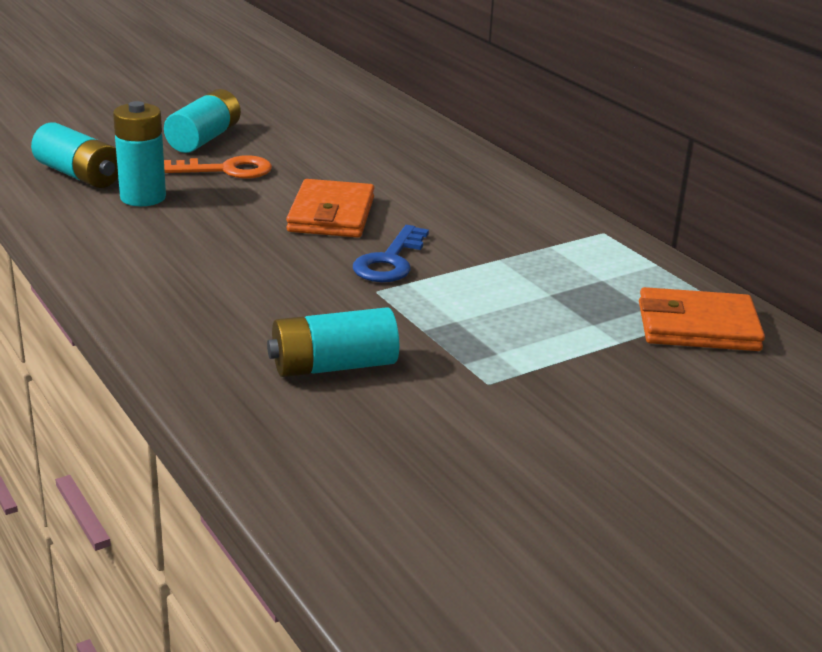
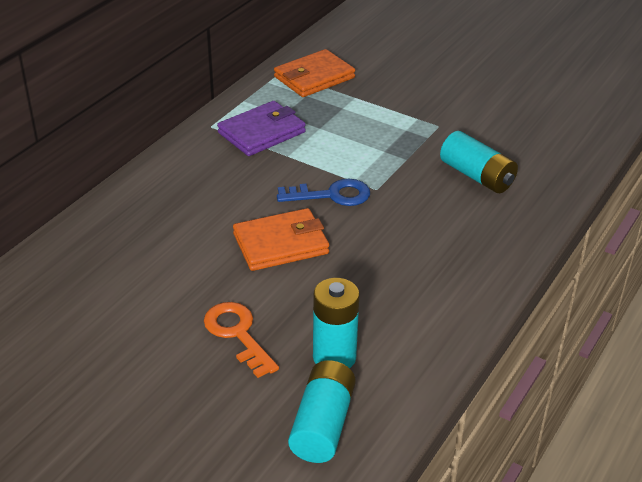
camera: 115 degrees left, 10 degrees up
(204, 139) = (171, 383): turquoise battery -> none
(565, 256) = (261, 132): none -> purple wallet
(697, 327) = (314, 77): orange wallet -> orange wallet turned 75 degrees clockwise

